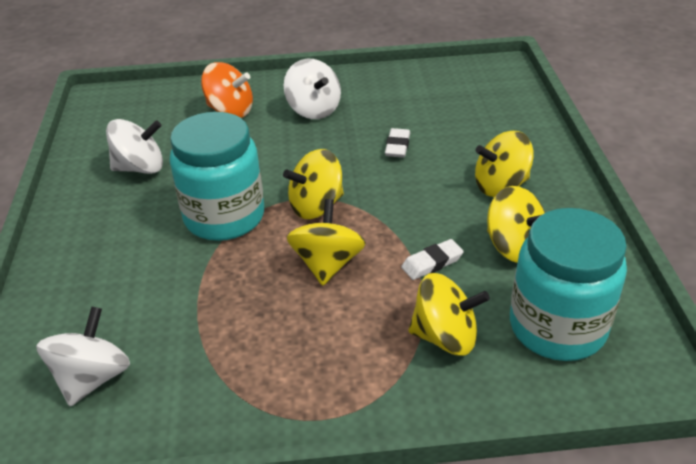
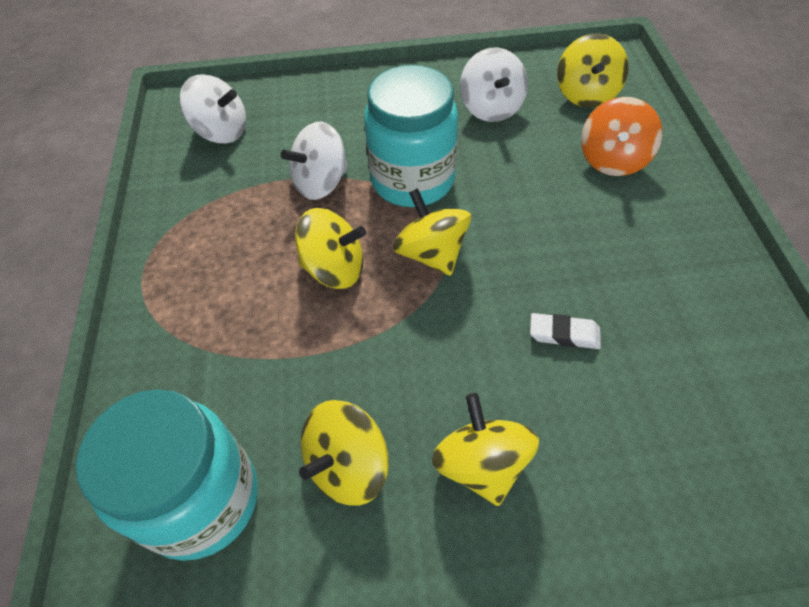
camera: 90 degrees right, 15 degrees up
(313, 110) = (635, 238): white spinning top -> white spinning top (321, 183)
(432, 263) = (327, 368): white eraser -> none
(445, 337) = (212, 376): yellow spinning top -> yellow spinning top (586, 94)

